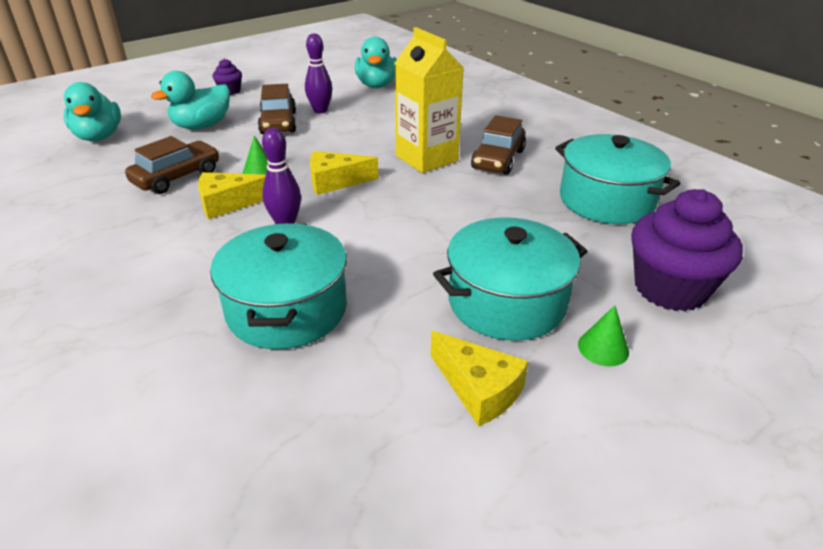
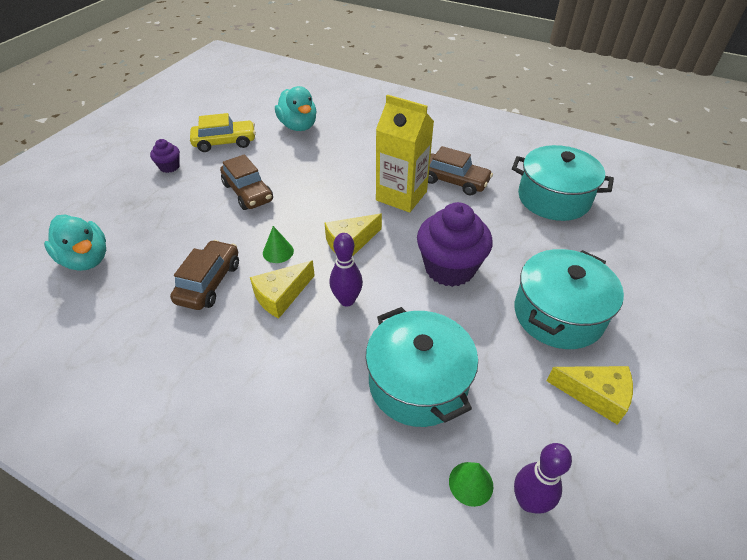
camera: 25 degrees left, 10 degrees up
(202, 126) = (179, 216): turquoise duck -> none
(295, 84) = (225, 142): none -> yellow car
(320, 110) = (273, 168): purple bowling pin -> purple bowling pin (528, 501)
(498, 159) = (454, 181): brown car -> brown car turned 60 degrees counterclockwise
(603, 348) = (640, 329): green cone -> green cone (471, 483)
(670, 289) = (643, 264): purple cupcake -> purple cupcake (449, 268)

